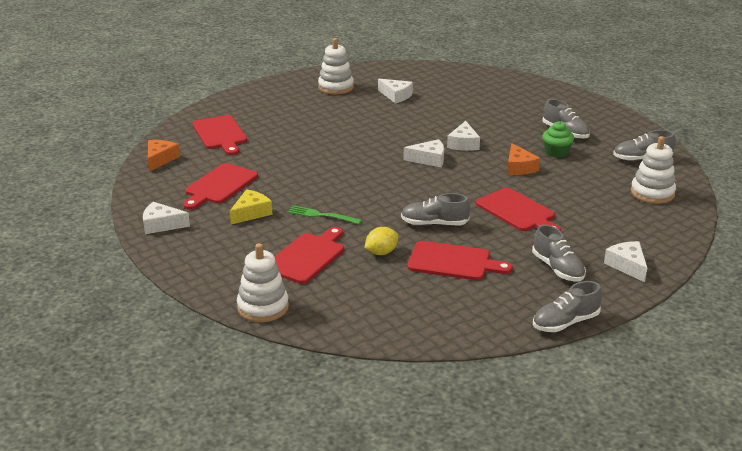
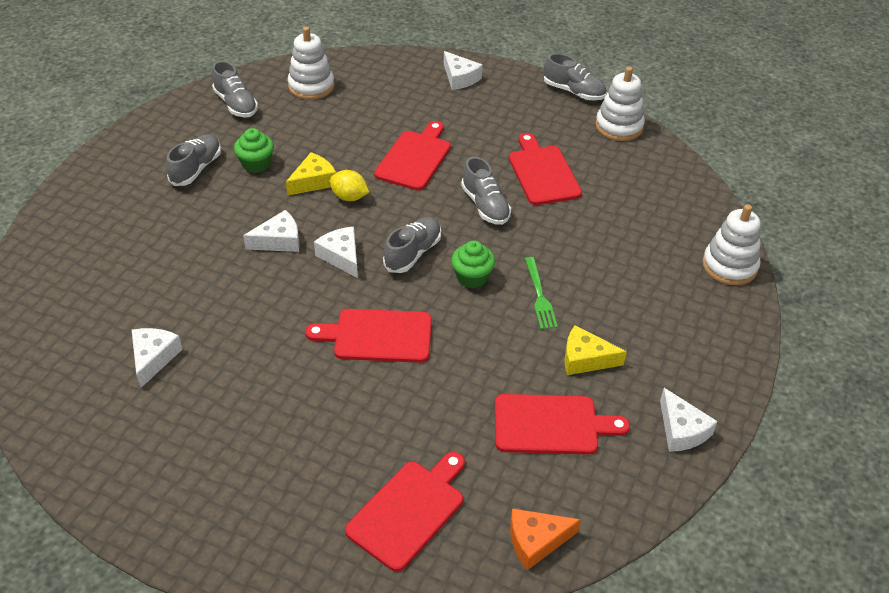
camera: 120 degrees left, 15 degrees up
(307, 257) = (624, 272): red cutting board -> red cutting board (378, 336)
(336, 87) = (151, 446): white stacking toy -> white stacking toy (619, 126)
(364, 197) = (472, 277): none -> green cupcake
(381, 252) = (569, 223): yellow lemon -> yellow lemon (349, 197)
(519, 167) = (313, 181): orange cheese -> yellow cheese
(557, 268) = (498, 112): grey shoe -> grey shoe (413, 253)
(627, 266) = (460, 78): white cheese -> white cheese turned 75 degrees counterclockwise

